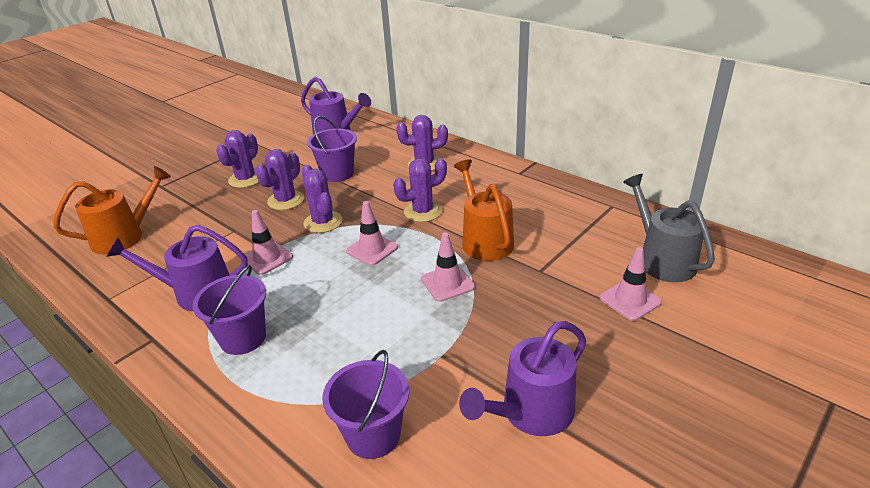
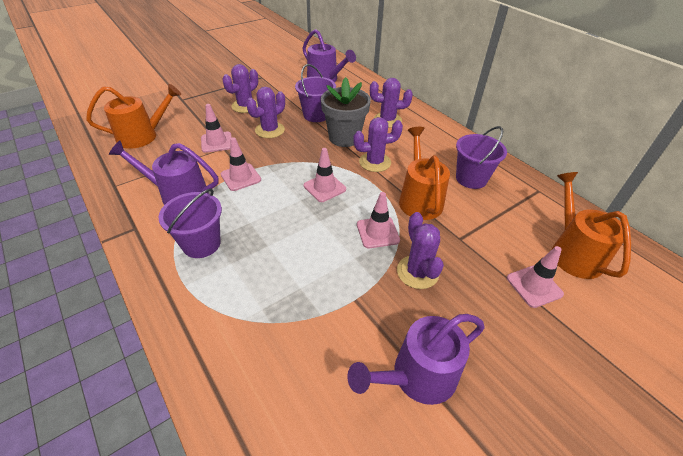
camera: 10 degrees right, 10 degrees up
(223, 226) = (216, 142): none -> pink traffic cone
(323, 222) = (293, 155): purple cactus -> purple cactus (417, 272)
(373, 435) = (277, 361): purple bucket -> purple bucket (471, 178)
(379, 192) = (344, 138): none -> grey flower pot
(662, 259) = (573, 252): grey watering can -> orange watering can

